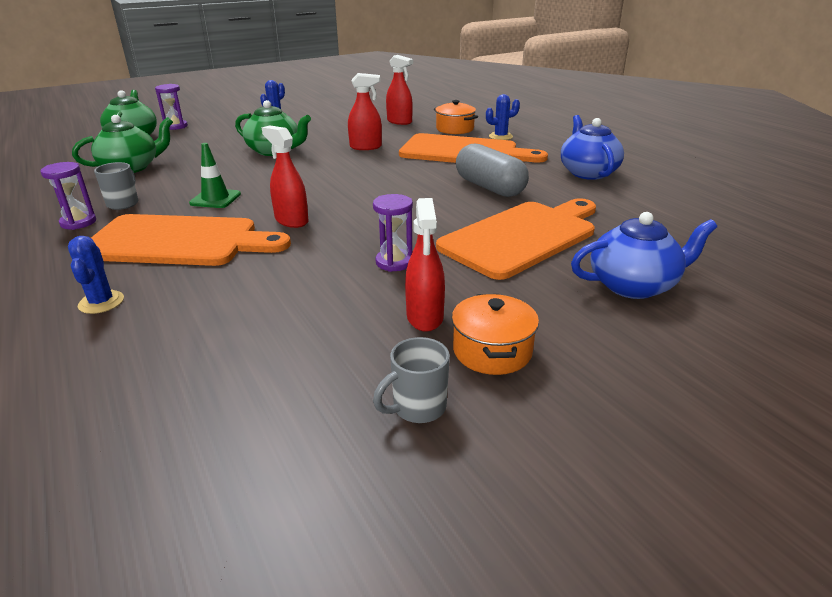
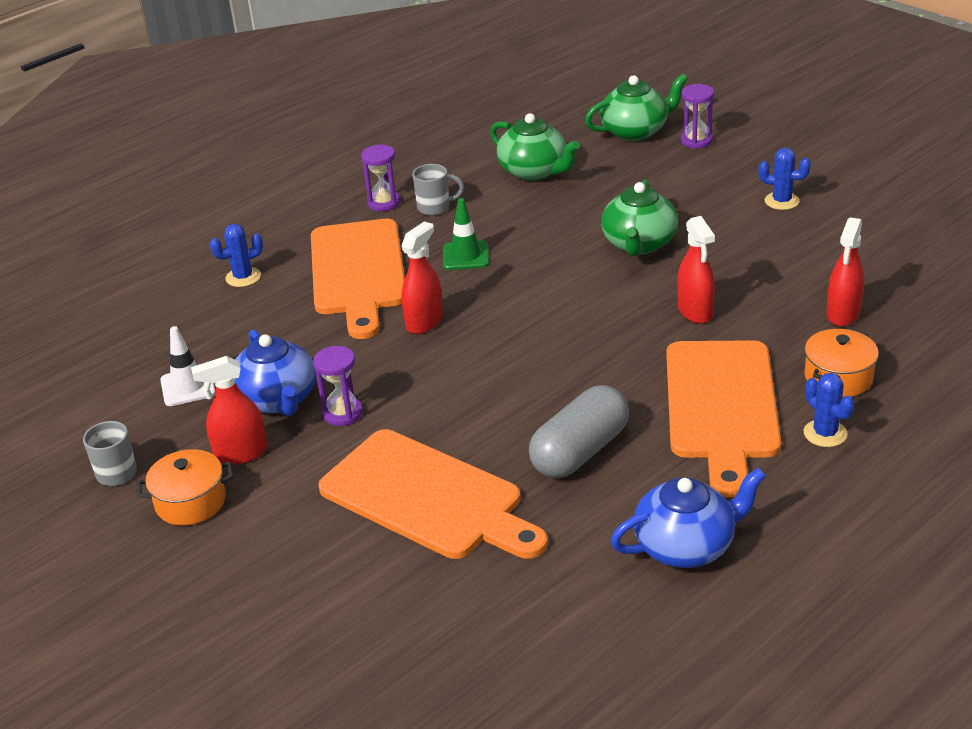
camera: 80 degrees right, 5 degrees up
(281, 347) = (188, 386): none -> white traffic cone
(634, 285) = (323, 594): blue teapot -> blue teapot (277, 400)

